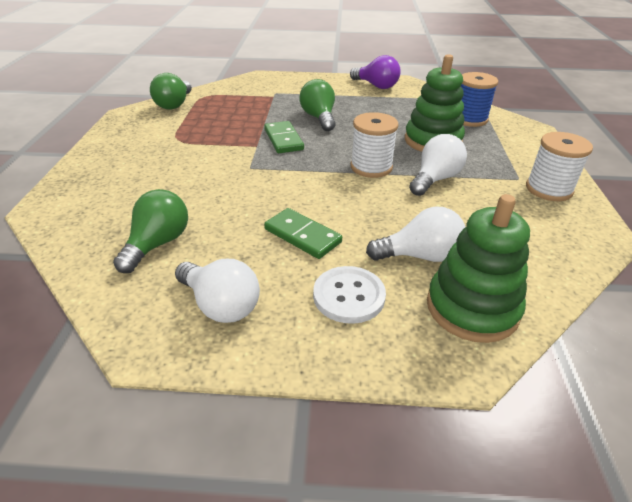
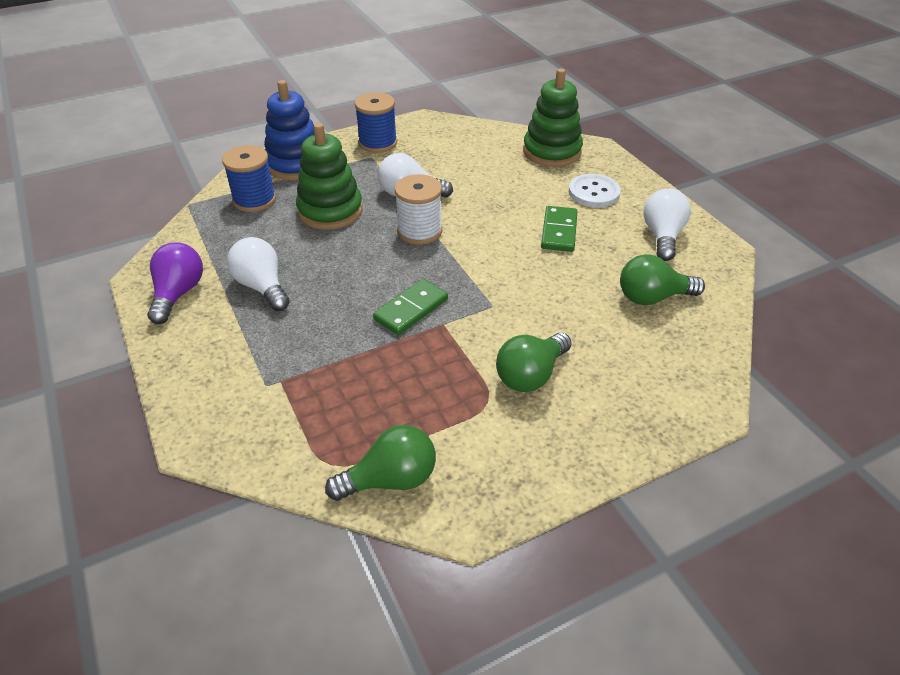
camera: 120 degrees left, 5 degrees up
(319, 118) = (329, 305): green light bulb -> green light bulb (531, 375)
(420, 256) = (524, 178): white light bulb -> white light bulb (262, 286)
(520, 143) = (296, 164): none -> blue stacking toy
(548, 189) = (378, 143): white spool -> blue spool

